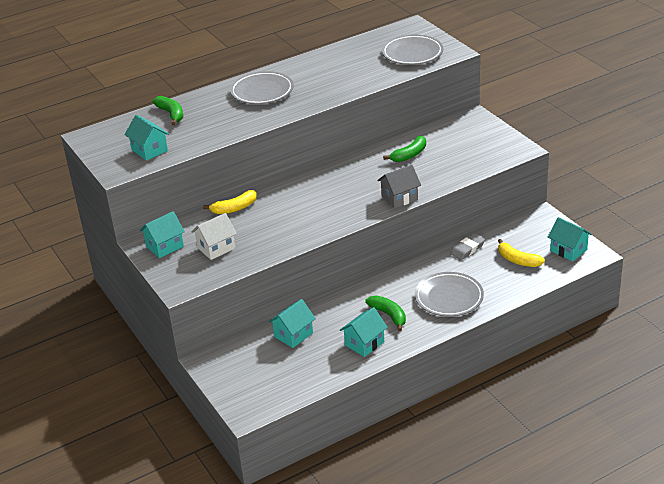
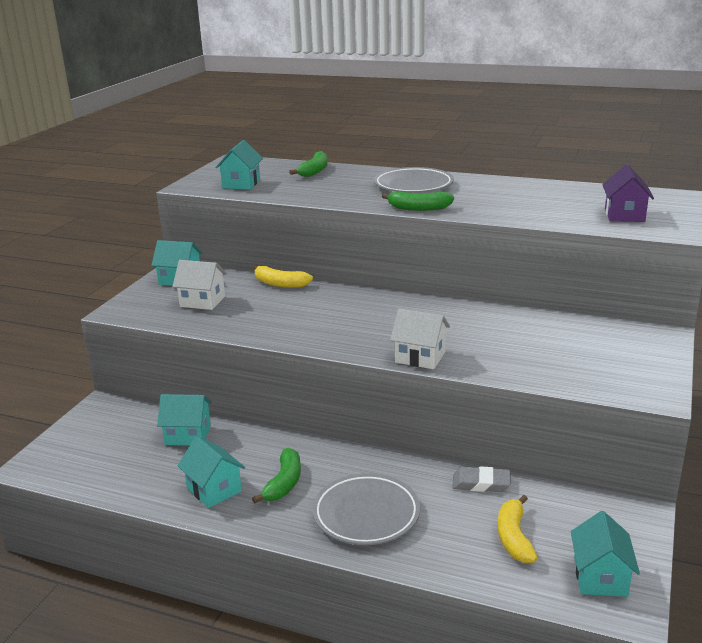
camera: 50 degrees right, 10 degrees down
(364, 343) = (214, 489): turquoise house -> turquoise house turned 45 degrees clockwise
(399, 198) = (420, 357): grey house -> white house
(409, 155) = (514, 329): green banana -> green banana (419, 208)
(412, 54) = (624, 215): grey plate -> purple house

